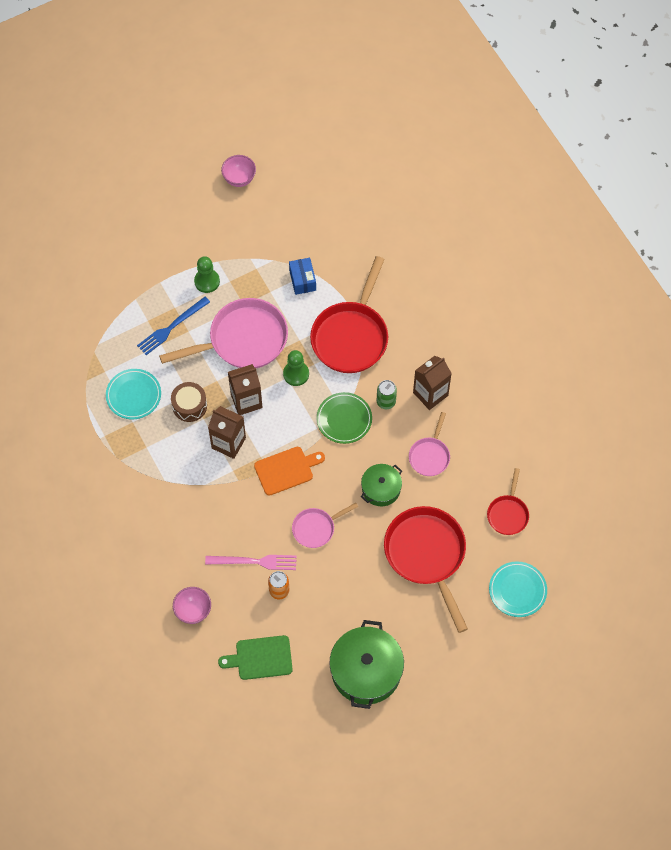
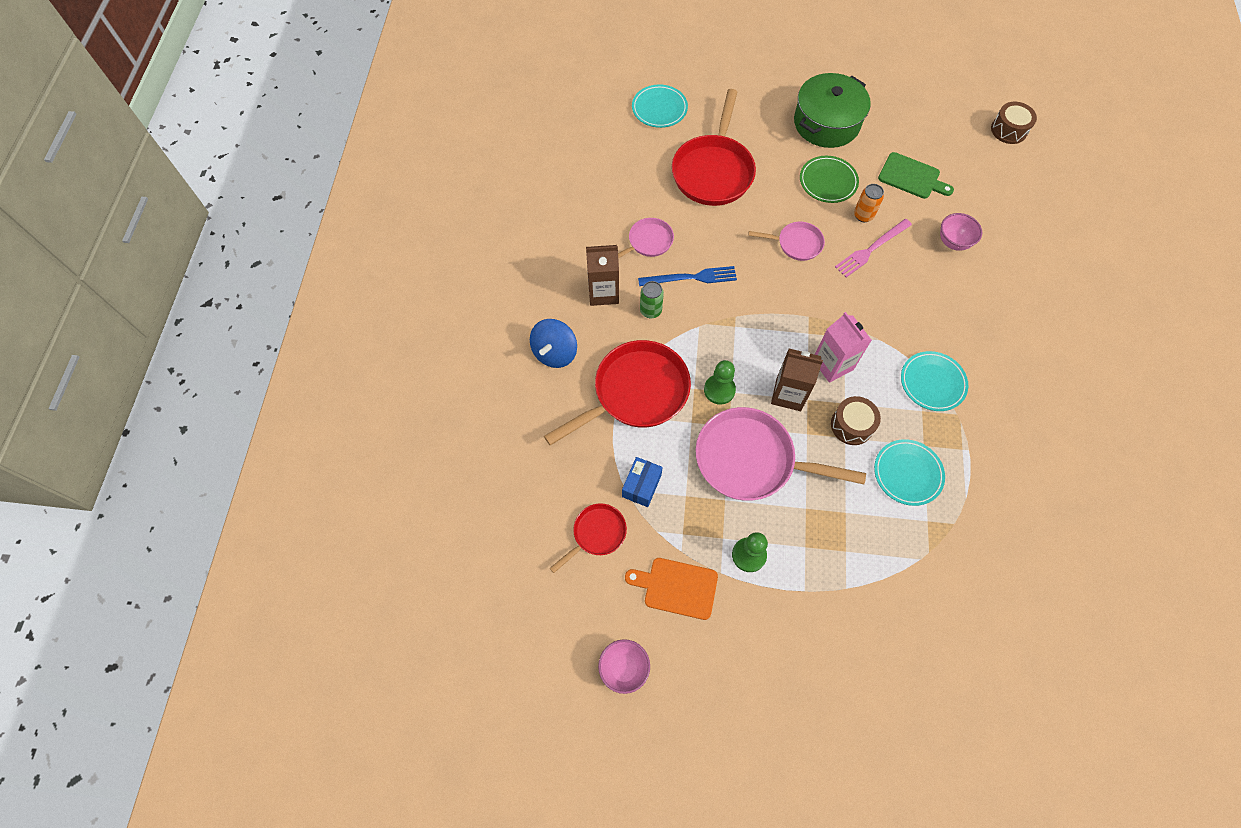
camera: 145 degrees left, 0 degrees up
(149, 474) = (932, 383): none -> turquoise plate
(172, 327) = (822, 525): blue fork -> blue fork (691, 277)
(202, 771) = (1009, 130): none -> brown drum
(228, 443) = (832, 364): brown carton -> pink carton
(254, 561) = (871, 249): pink fork -> pink fork turned 75 degrees counterclockwise
(286, 470) = (790, 307): orange cutting board -> orange cutting board (676, 587)
(344, 419) = (702, 319): green plate -> green plate (828, 181)
(381, 489) = (713, 241): green pot -> none
(428, 329) = (555, 353): none -> blue spinning top
(508, 514) = (619, 162): red pan -> red pan (596, 534)

